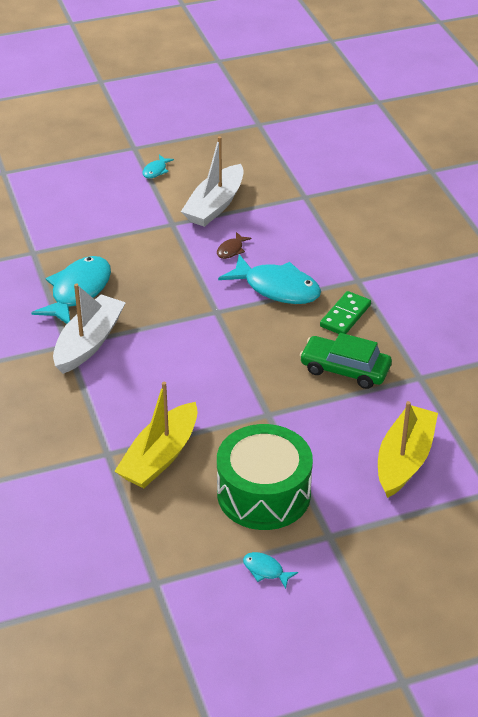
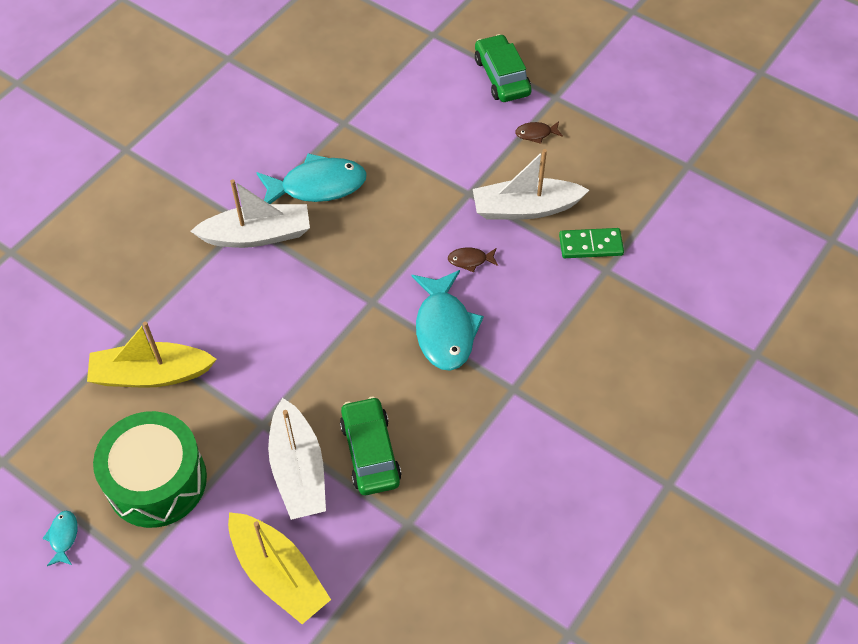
camera: 55 degrees right, 15 degrees up
(85, 161) = (502, 76): none -> green car
(156, 171) = (536, 134): turquoise fish -> brown fish
(326, 412) = (298, 470): none -> white boat
(345, 316) = (449, 408): green domino -> green domino (590, 245)
(404, 460) = (278, 574): yellow boat -> yellow boat turned 60 degrees clockwise

